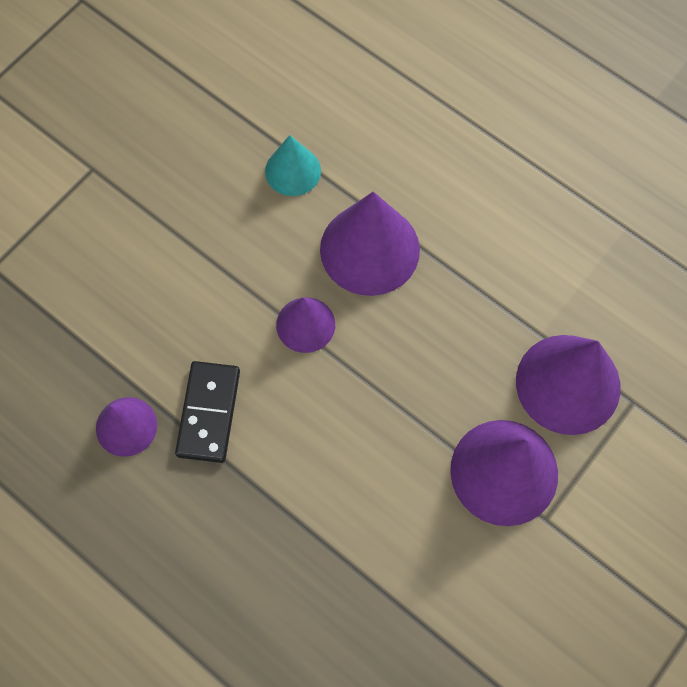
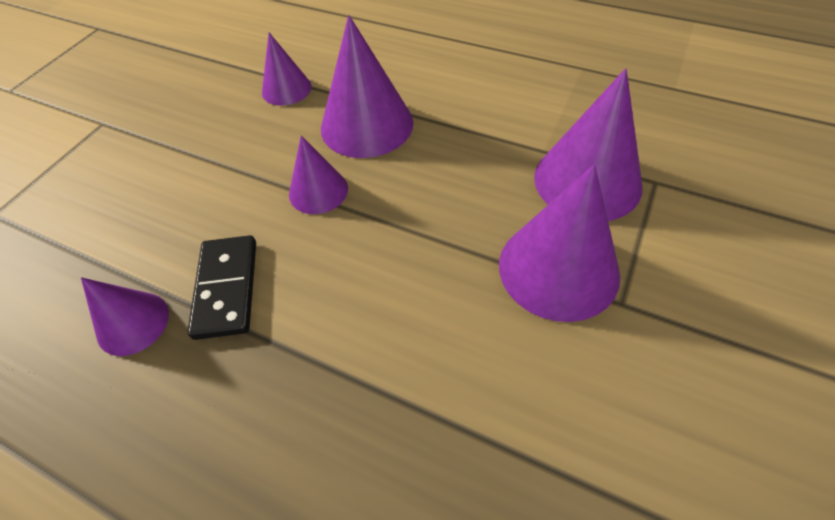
camera: 10 degrees left, 15 degrees down
(293, 171) = (286, 89): turquoise cone -> purple cone

